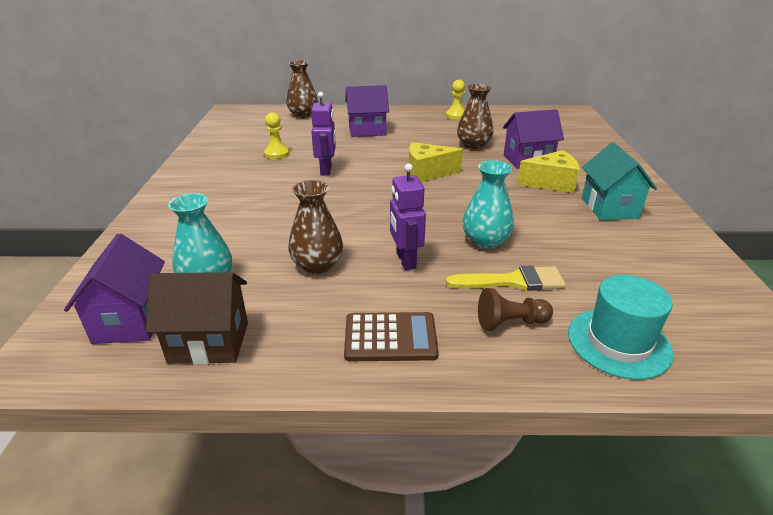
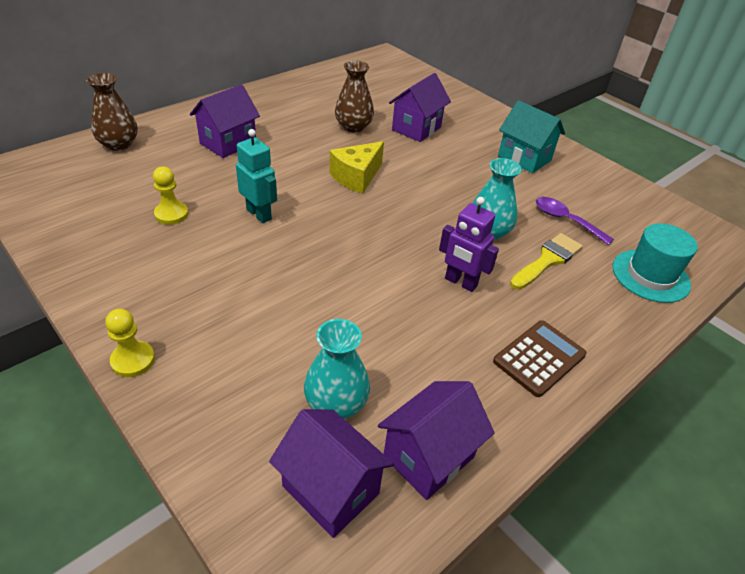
camera: 45 degrees left, 10 degrees up
(209, 342) = (428, 456): brown house -> purple house
(317, 265) = (403, 327): brown vase -> none
(326, 170) = (259, 214): purple robot -> turquoise robot
(456, 115) = (291, 92): yellow pawn -> yellow pawn (133, 360)
(510, 323) = (586, 297): brown pawn -> none
(551, 183) = (461, 148): yellow cheese -> none
(582, 263) = (565, 220): none -> purple spoon

